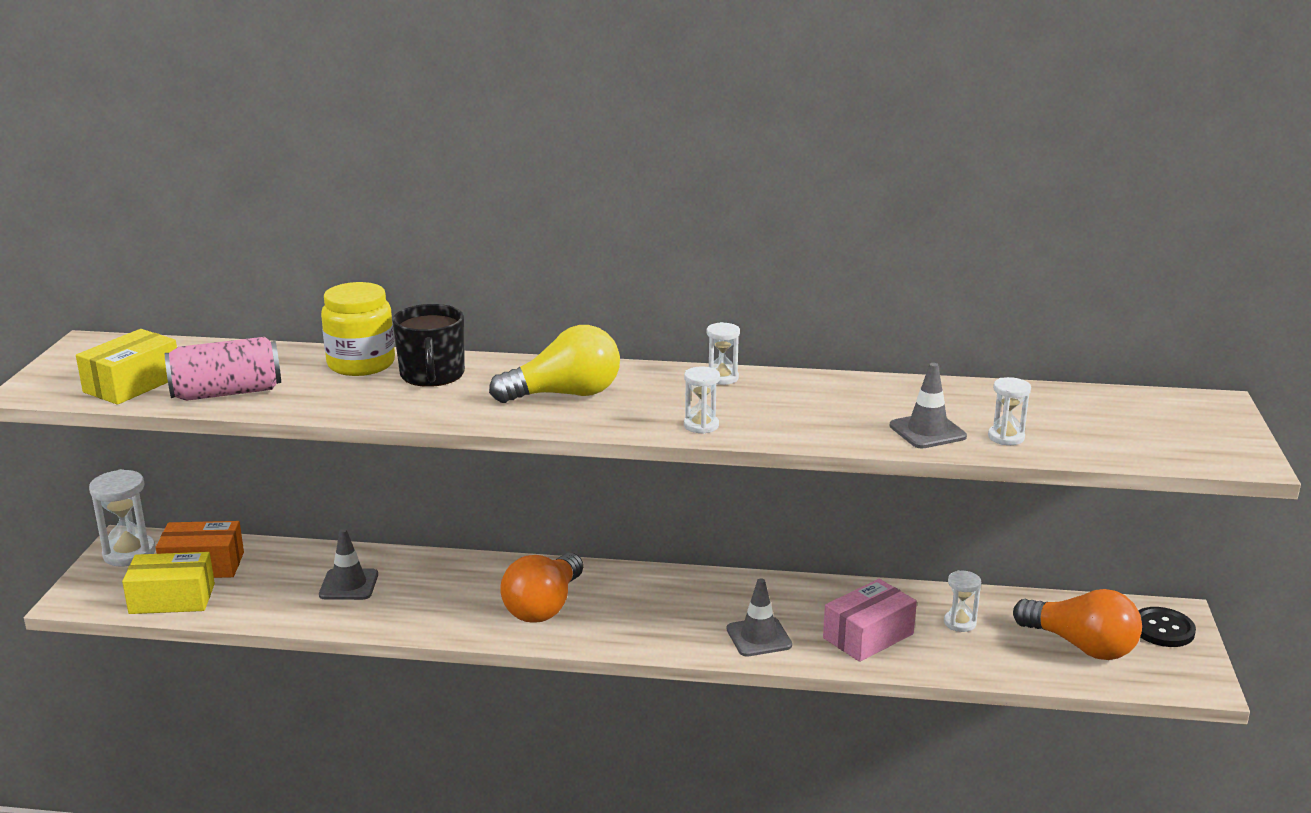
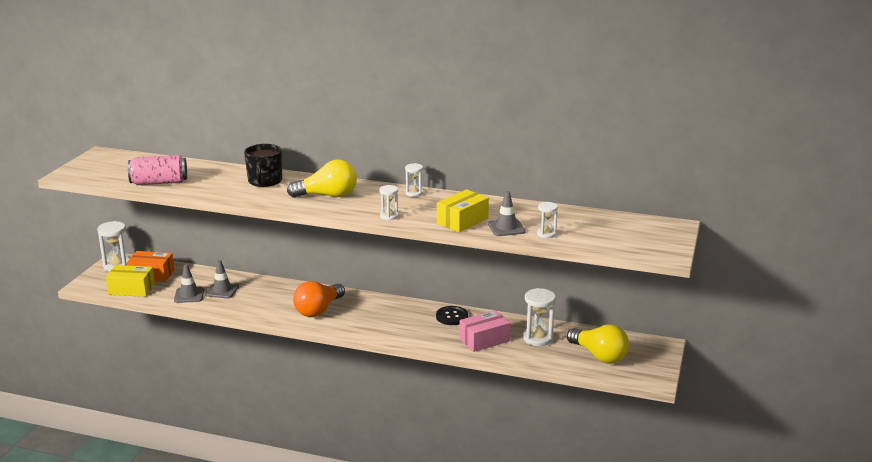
camera: 10 degrees right, 0 degrees up
(132, 384) = (115, 175): yellow box -> yellow box (462, 221)
(361, 364) = (231, 173): yellow jar -> none
(759, 637) = (425, 335): grey traffic cone -> grey traffic cone (189, 295)
(959, 623) = (538, 338): white hourglass -> white hourglass, size x1.70
(1081, 646) = (599, 356): orange light bulb -> yellow light bulb
(1163, 629) = (650, 352): black button -> black button (451, 317)

